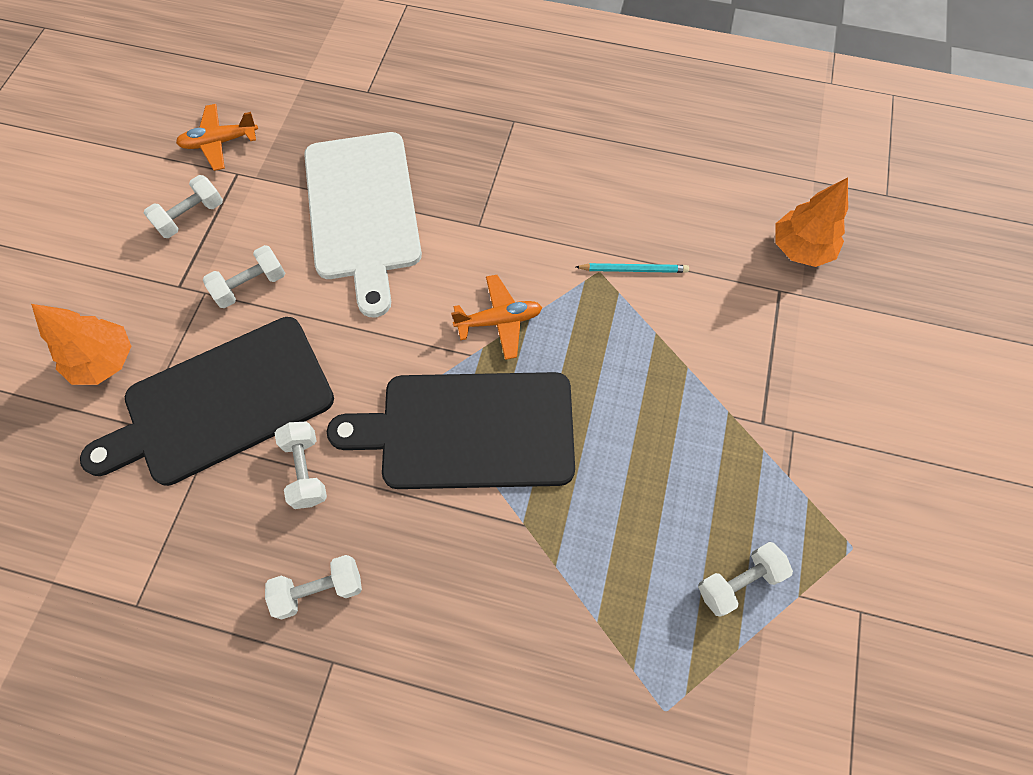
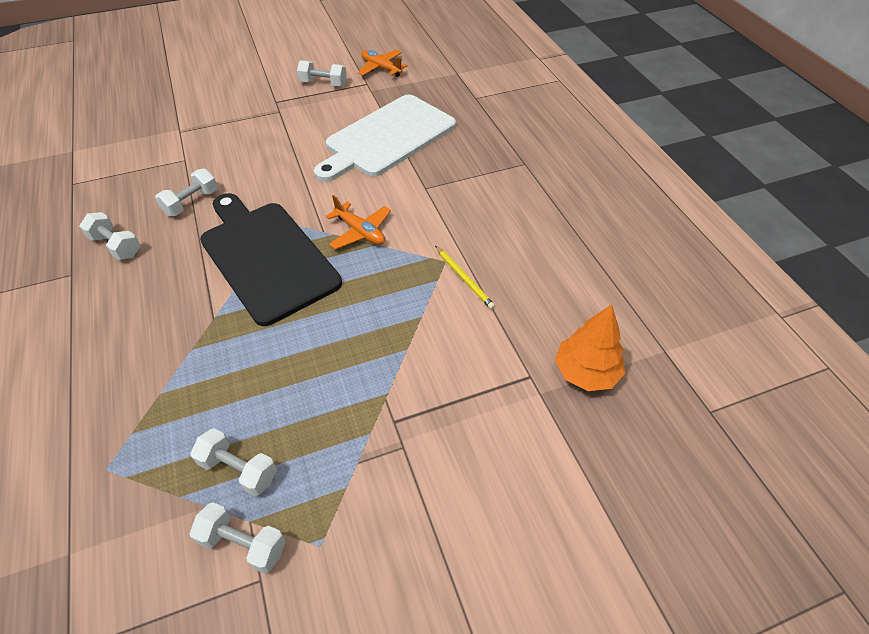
camera: 55 degrees right, 15 degrees down
(104, 361) = (210, 102): orange tree -> none
(222, 403) = (213, 151): black cutting board -> none
(250, 286) = (297, 124): white dumbbell -> white dumbbell (243, 544)
(633, 269) = (464, 278): turquoise pencil -> yellow pencil

